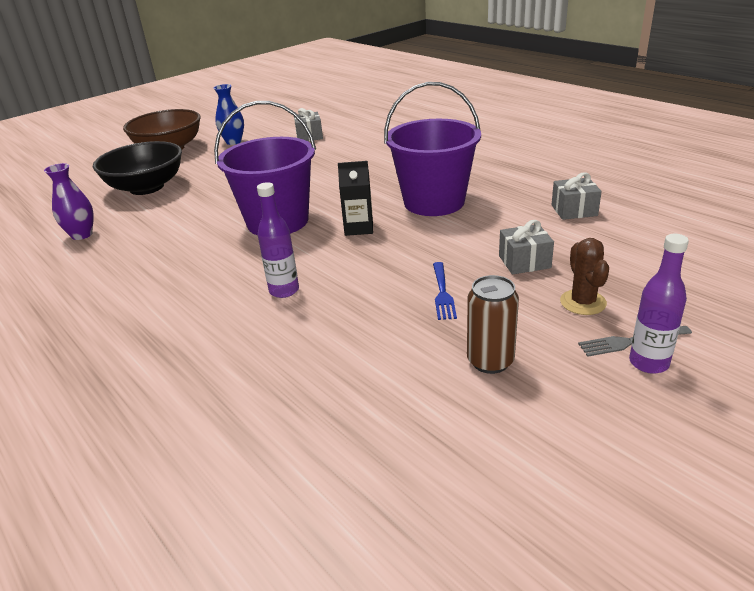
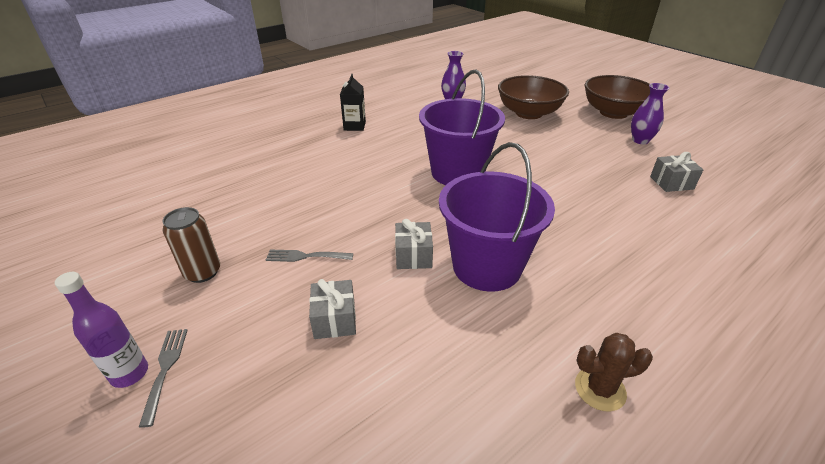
camera: 90 degrees right, 5 degrees up
(146, 187) = (528, 113): black bowl -> brown bowl
(233, 142) = (640, 140): blue vase -> purple vase
(284, 290) = (346, 180): purple bottle -> none
(359, 228) = (436, 214): black carton -> black carton (354, 126)
(442, 292) = (306, 256): blue fork -> grey fork
(574, 210) = (447, 398): grey gift -> grey gift (413, 256)
(583, 302) = (242, 350): brown cactus -> brown cactus (600, 389)

